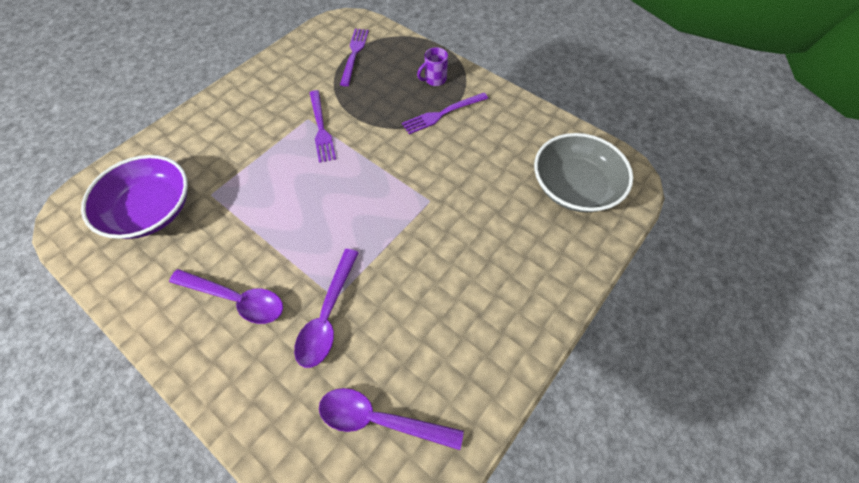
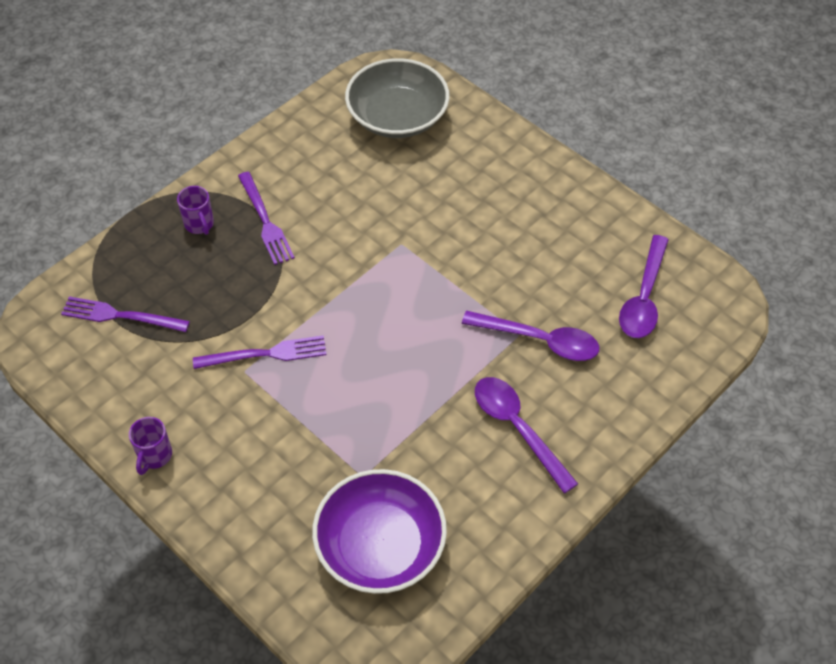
camera: 85 degrees left, 5 degrees down
(237, 299) = (517, 428): purple spoon -> purple spoon turned 60 degrees counterclockwise
(245, 85) = (154, 456): none -> purple mug

